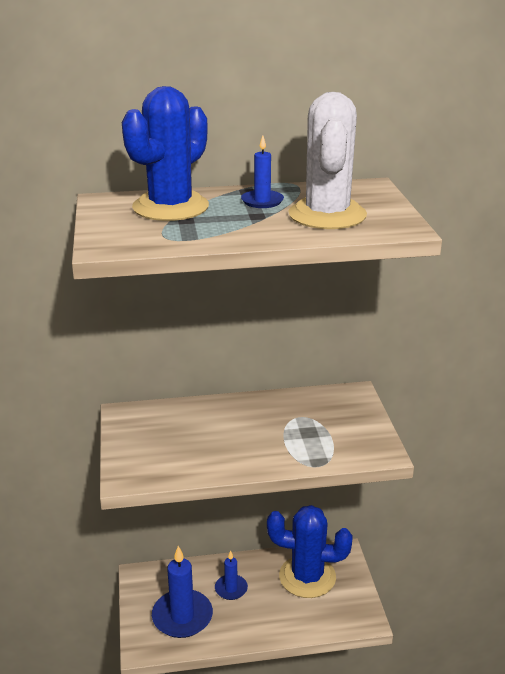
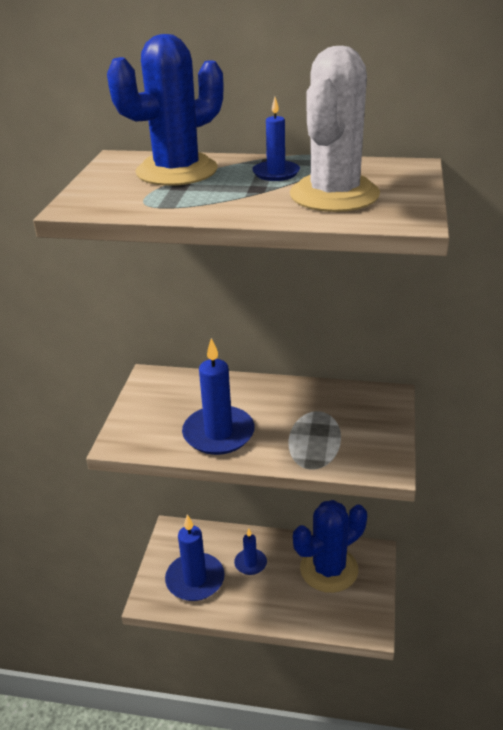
camera: 20 degrees right, 5 degrees up
(219, 452) = (218, 433): none -> blue candle
(307, 577) = (329, 569): blue cactus -> blue cactus turned 60 degrees counterclockwise

